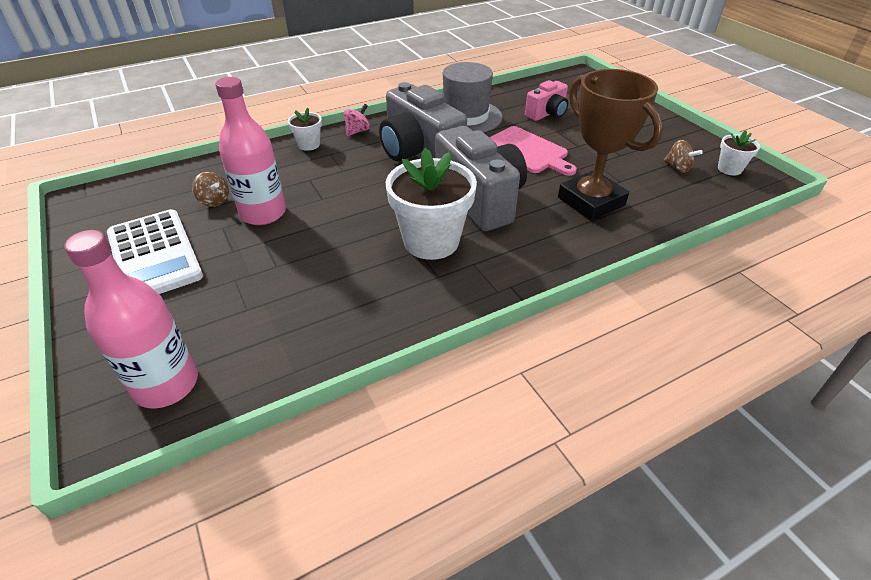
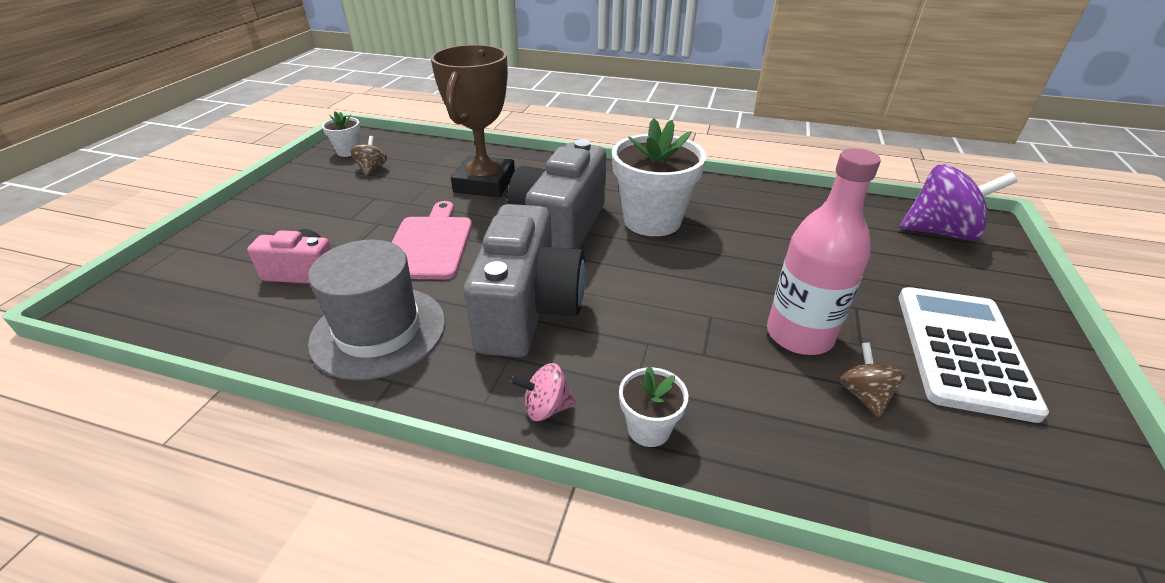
camera: 135 degrees left, 5 degrees down
(166, 384) = (940, 232): pink bottle -> purple spinning top

